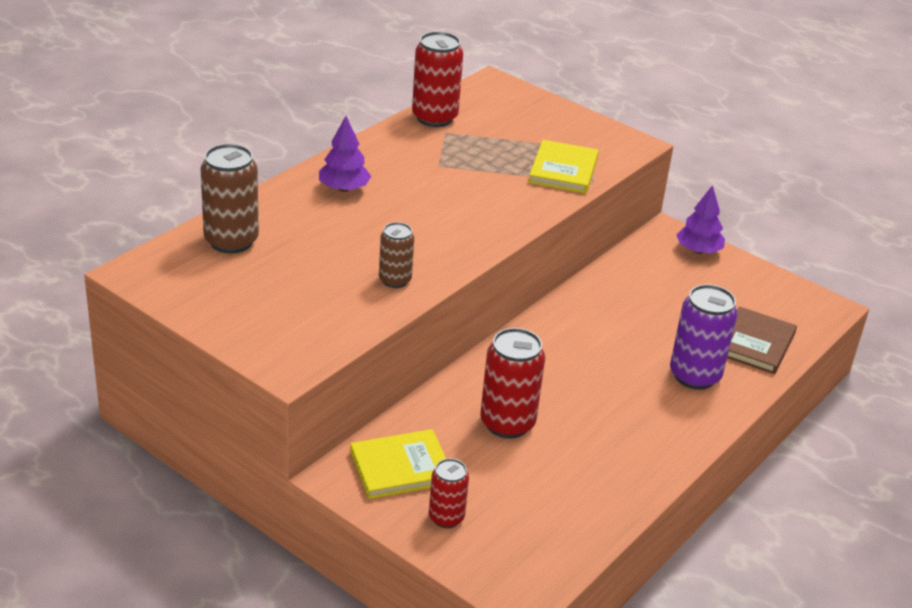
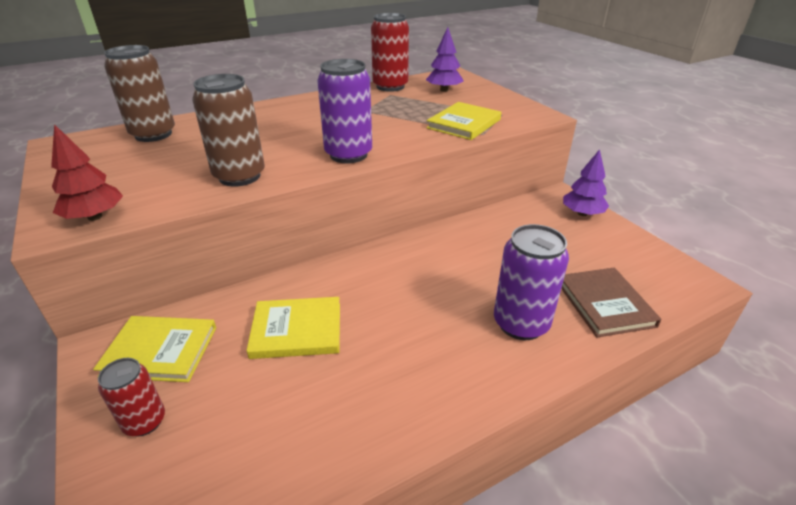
camera: 25 degrees right, 0 degrees up
(308, 350) = (95, 217): none -> red tree
(344, 188) = (276, 115): purple tree -> purple tree (444, 90)
(395, 280) = (239, 176): brown can -> brown can, size x1.68
(478, 234) = (348, 155): none -> purple can
(507, 423) = (297, 330): red can -> yellow book
(755, 343) = (604, 304): brown book -> brown book turned 60 degrees counterclockwise

